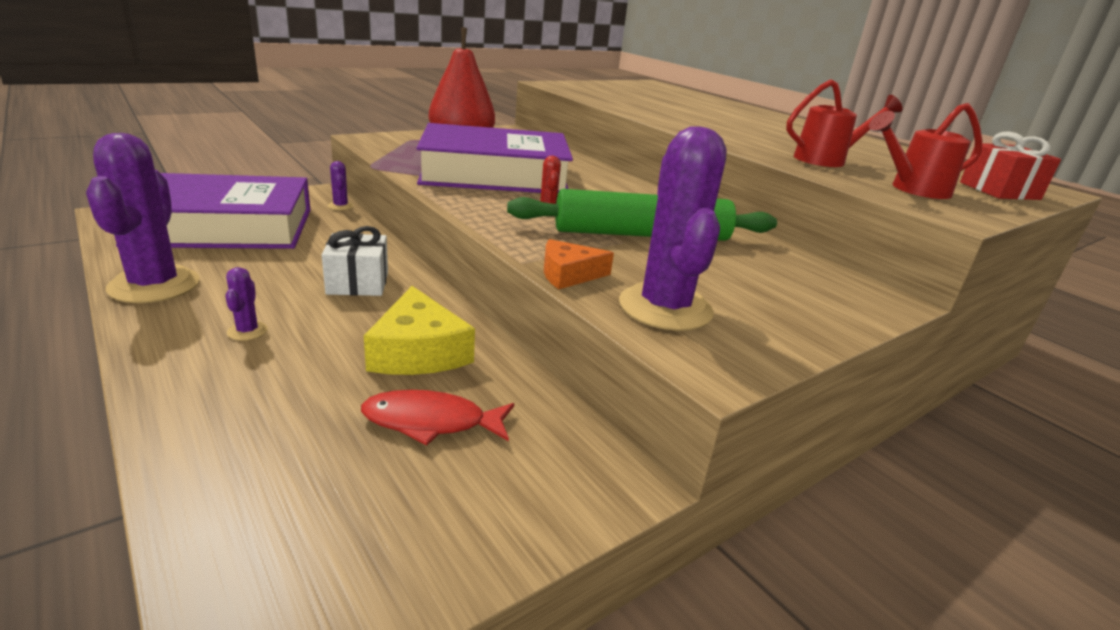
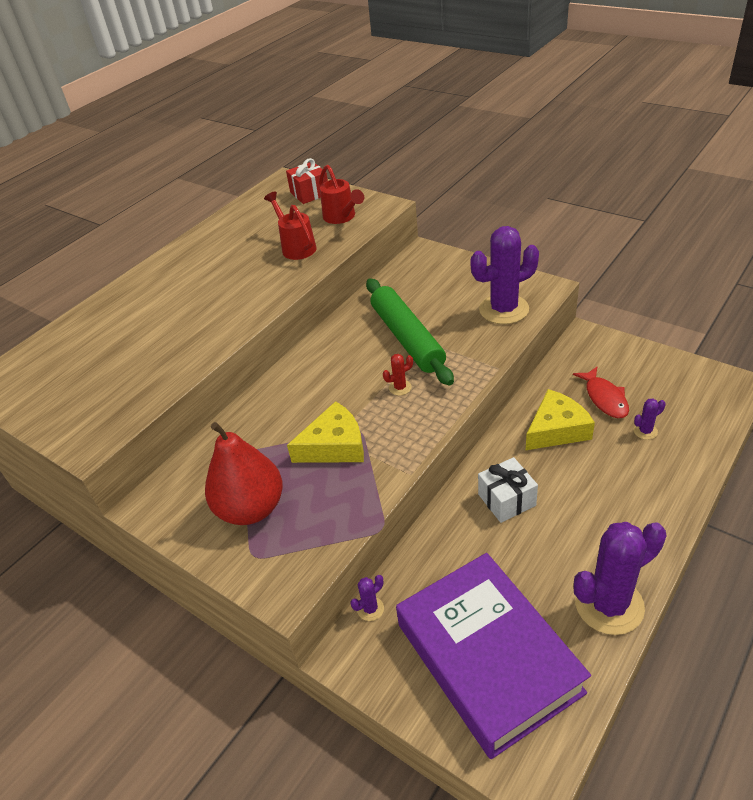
camera: 100 degrees left, 15 degrees up
(247, 331) = (607, 510): purple cactus -> purple cactus (645, 431)
(494, 174) = (334, 446): purple book -> yellow cheese
(568, 274) = (497, 347): orange cheese -> none

